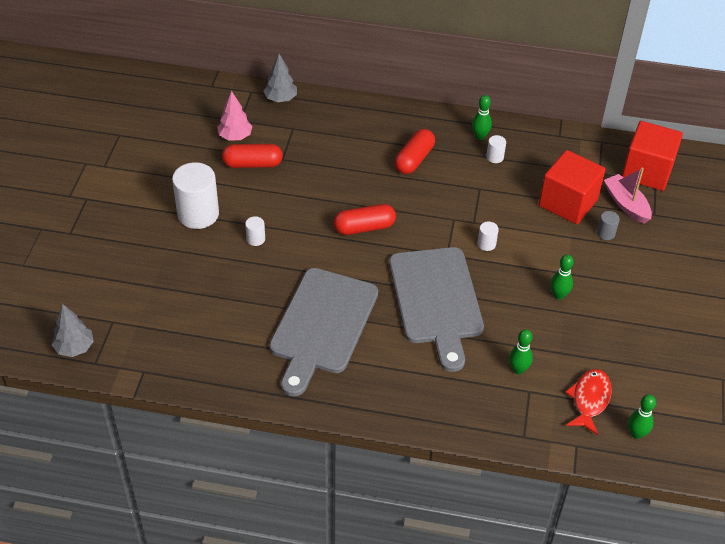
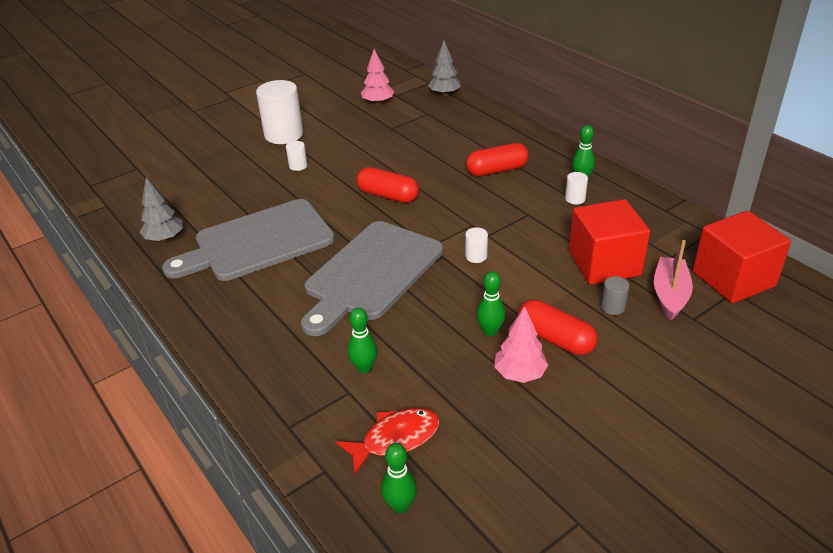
camera: 45 degrees right, 10 degrees down
(75, 347) = (94, 171): grey tree -> grey tree (165, 238)
(252, 164) = (365, 122): red capsule -> red capsule (555, 338)
(606, 313) = (520, 374): none -> pink tree

